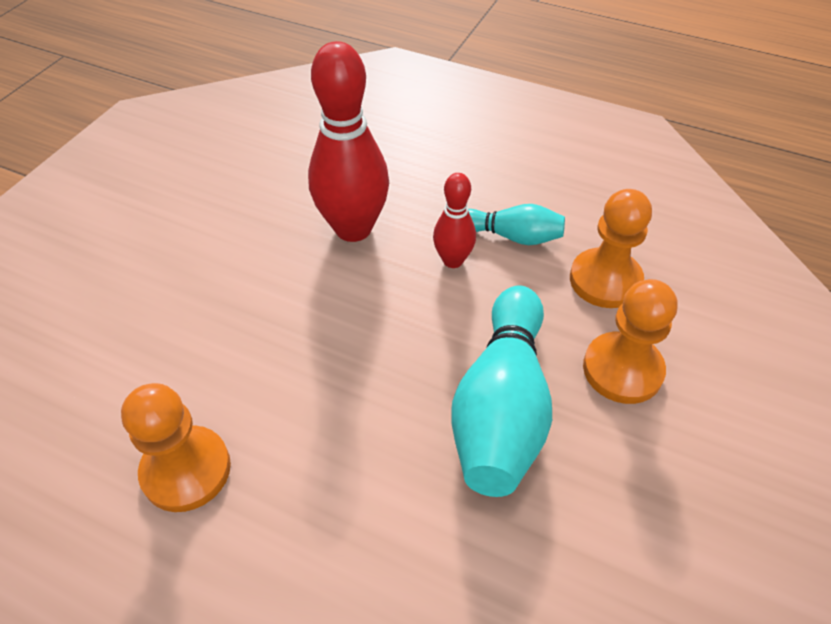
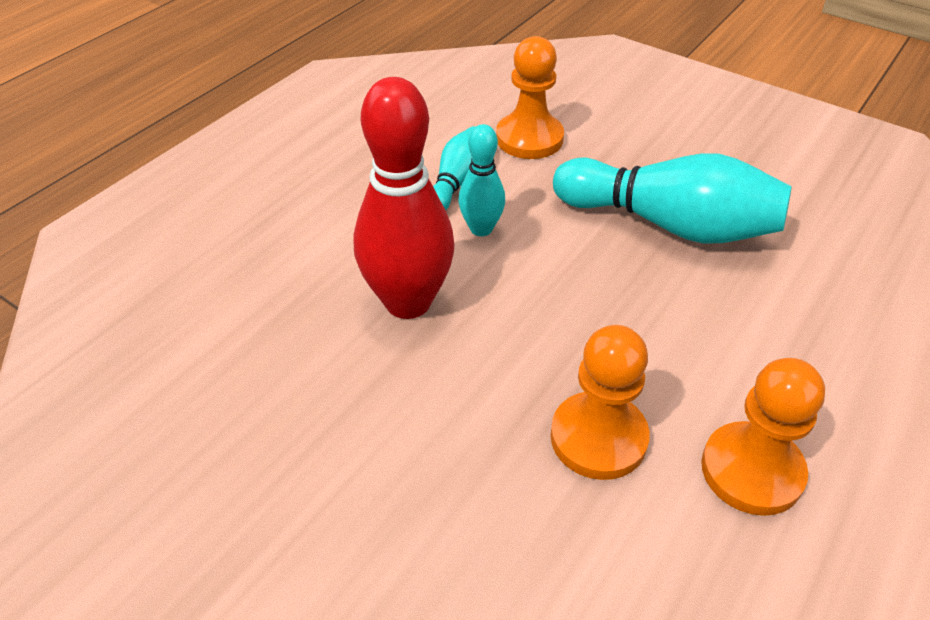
camera: 80 degrees left, 5 degrees down
(453, 260) = (481, 229): red bowling pin -> turquoise bowling pin
(622, 370) = (631, 150): orange pawn -> orange pawn (598, 438)

